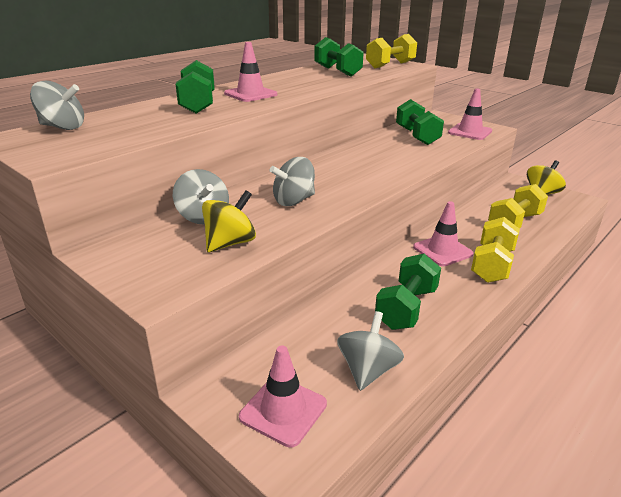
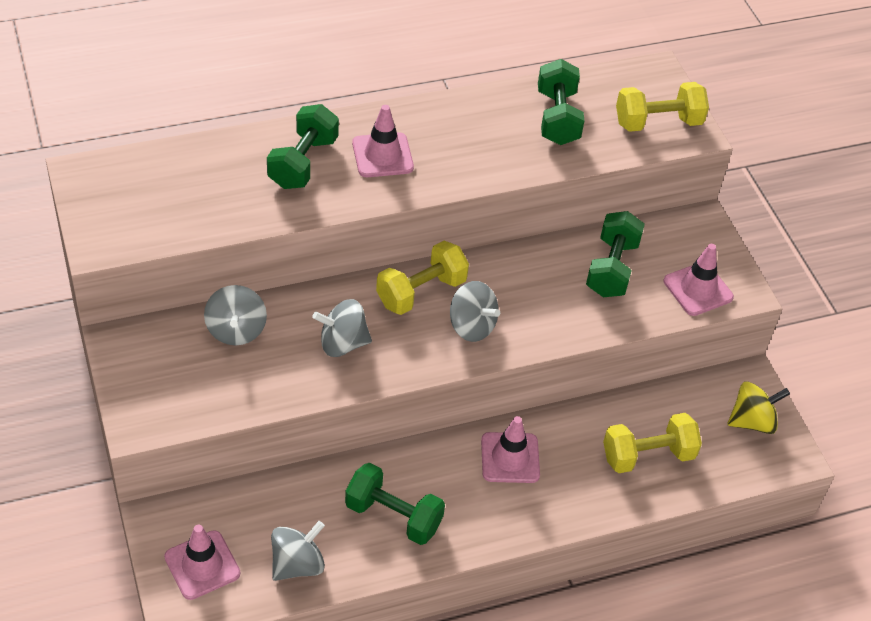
camera: 25 degrees right, 20 degrees up
(63, 127) = (137, 169): grey spinning top -> grey spinning top (471, 326)
(230, 243) = (235, 385): yellow spinning top -> none
(406, 308) = (393, 516): green dumbbell -> green dumbbell turned 60 degrees clockwise
(492, 265) = (541, 506): yellow dumbbell -> yellow dumbbell (421, 292)

